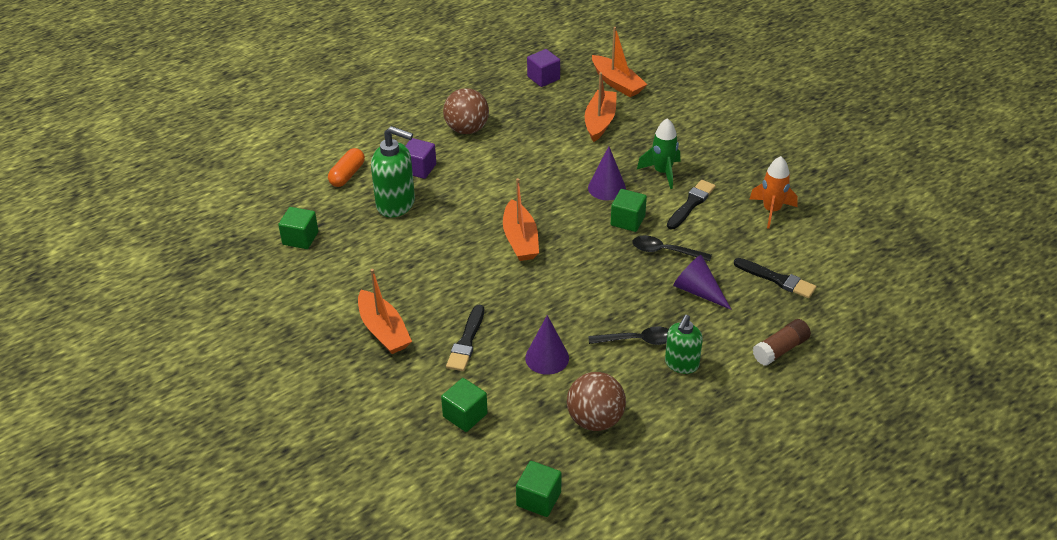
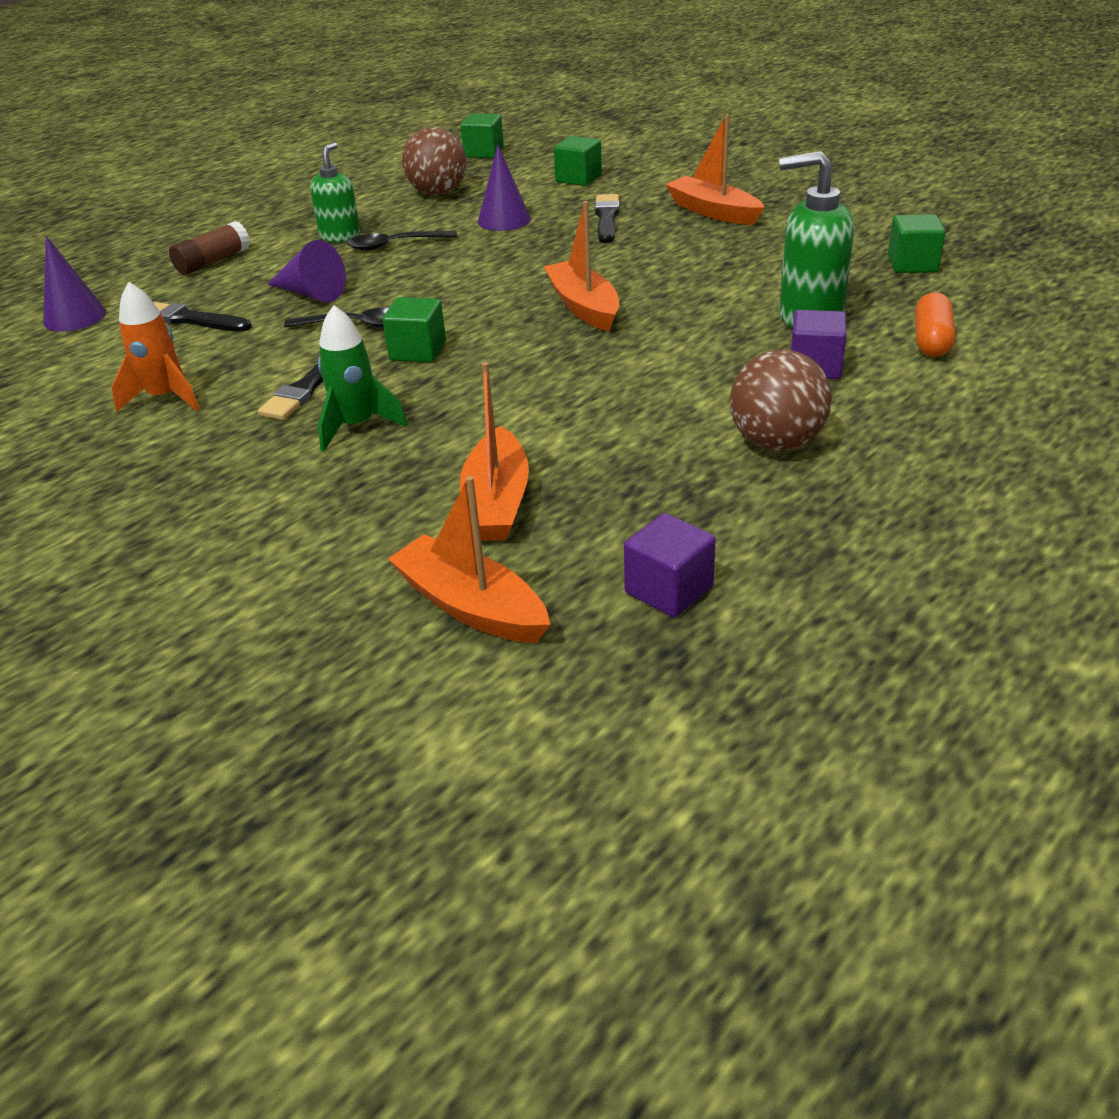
camera: 170 degrees right, 5 degrees down
(606, 188) = (460, 388): purple cone -> purple cone (75, 317)

